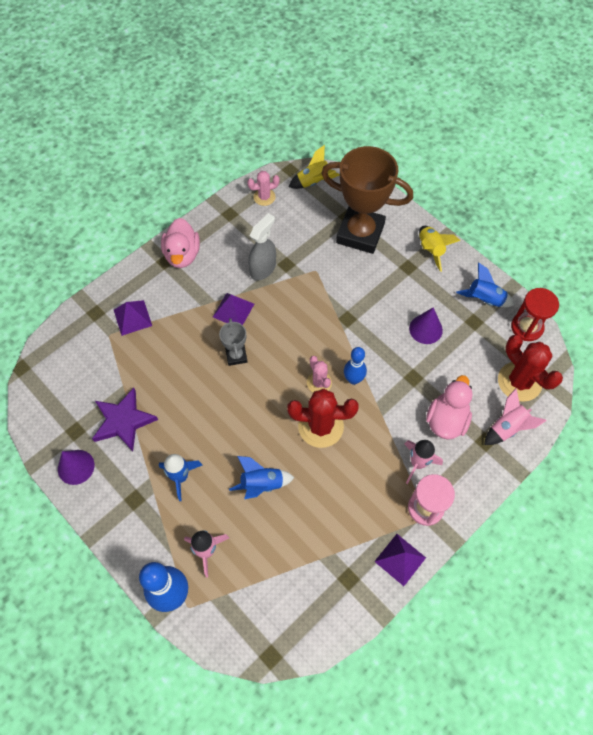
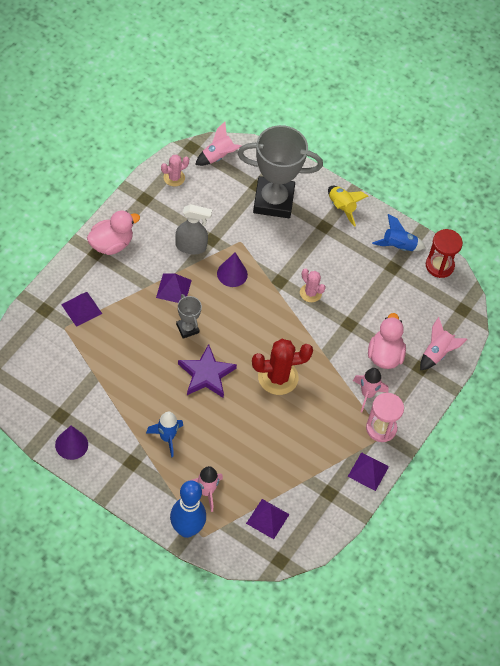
camera: 20 degrees left, 5 degrees down
(123, 421) = (102, 400): purple star -> purple star (206, 374)
(182, 255) = (111, 244): pink duck -> pink duck turned 105 degrees counterclockwise
(261, 484) = (239, 432): blue rocket -> none
(263, 269) = (191, 246): grey spray bottle -> grey spray bottle turned 75 degrees clockwise
(268, 598) = (267, 518): none -> purple pyramid
(314, 182) = (218, 156): yellow rocket -> pink rocket
(319, 382) = (267, 341): pink cactus -> pink cactus (310, 293)
(353, 379) = (297, 333): blue bowling pin -> none
(360, 233) = (273, 201): brown trophy -> grey trophy
(425, 329) = (351, 280): purple cone -> purple cone (232, 274)
(519, 381) = (441, 313): red cactus -> none

